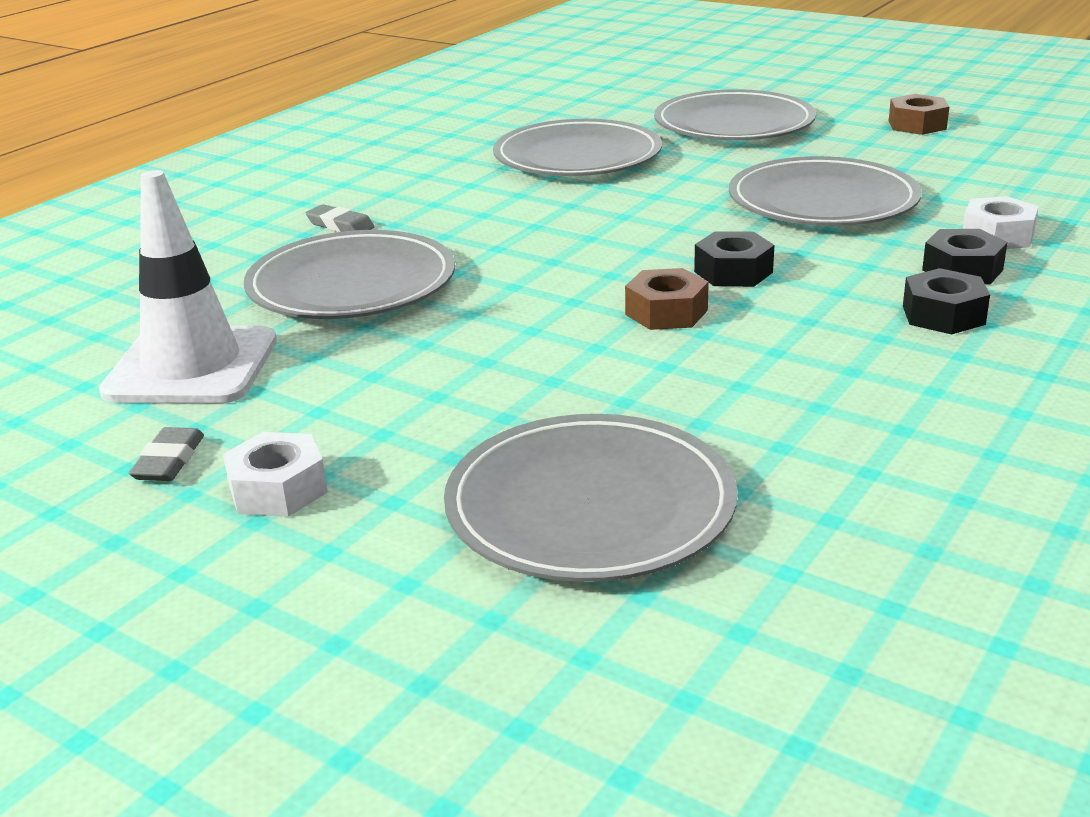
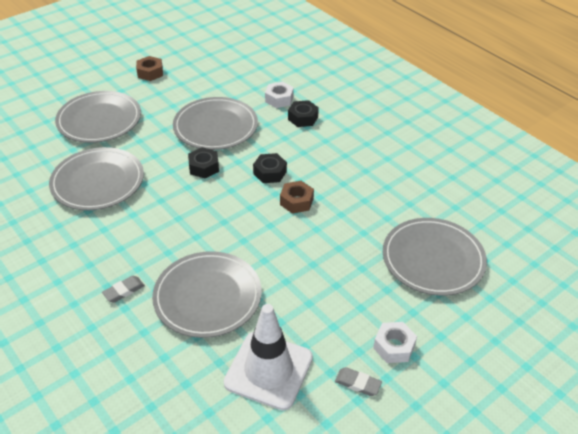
camera: 75 degrees left, 15 degrees up
(943, 315) = (336, 136): black nut -> black nut (204, 167)

